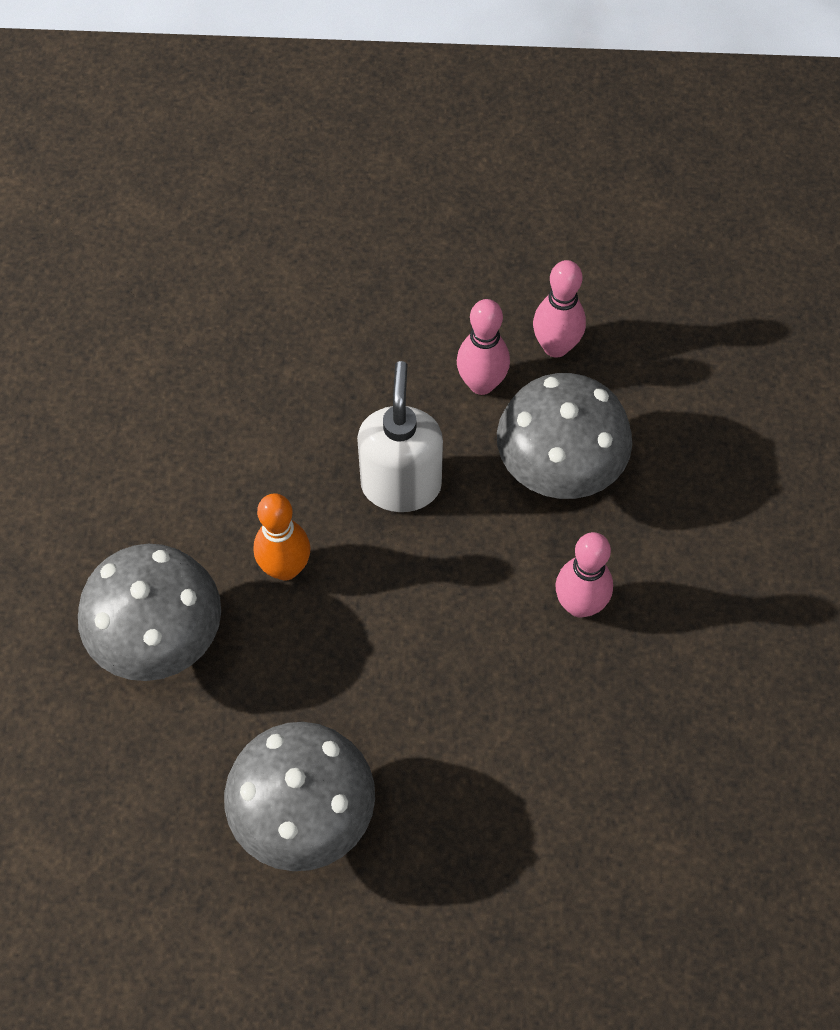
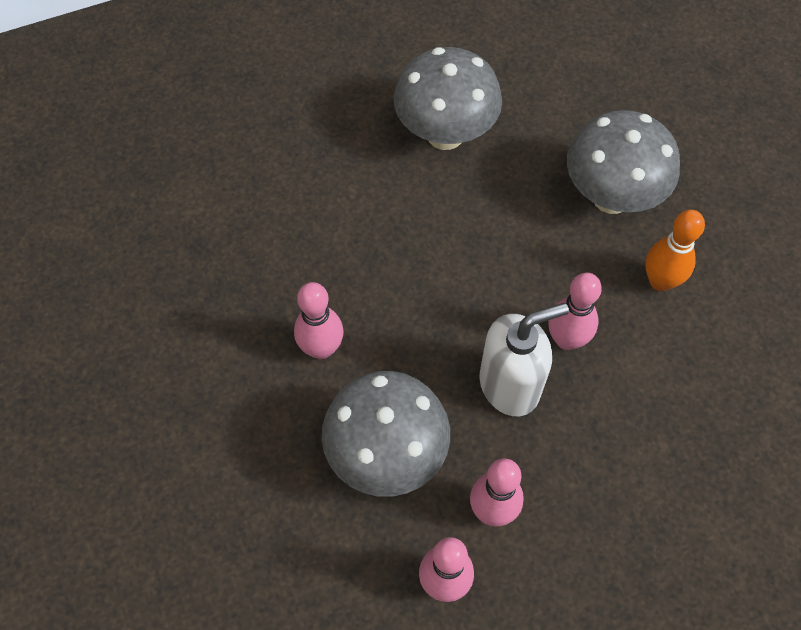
camera: 155 degrees right, 0 degrees up
(285, 568) = (558, 282): orange bowling pin -> orange bowling pin (660, 281)
(316, 504) = (566, 339): none -> pink bowling pin
(401, 485) = (510, 385): white soap dispenser -> white soap dispenser turned 90 degrees counterclockwise

